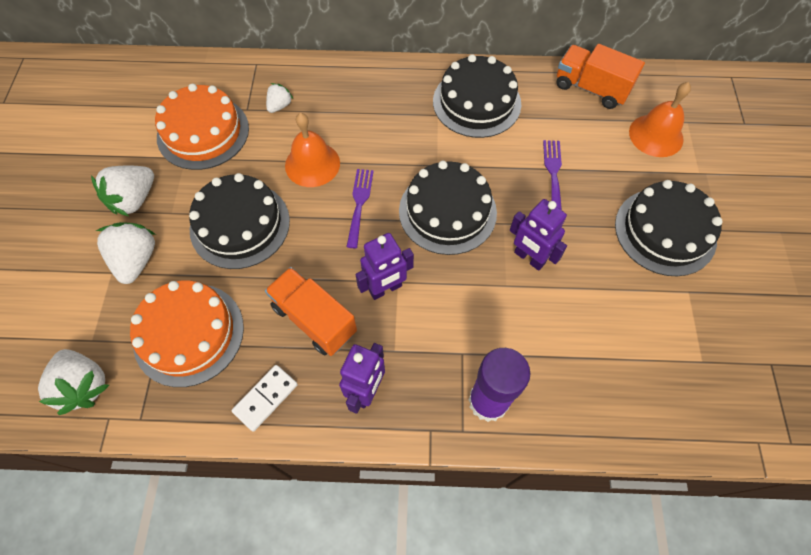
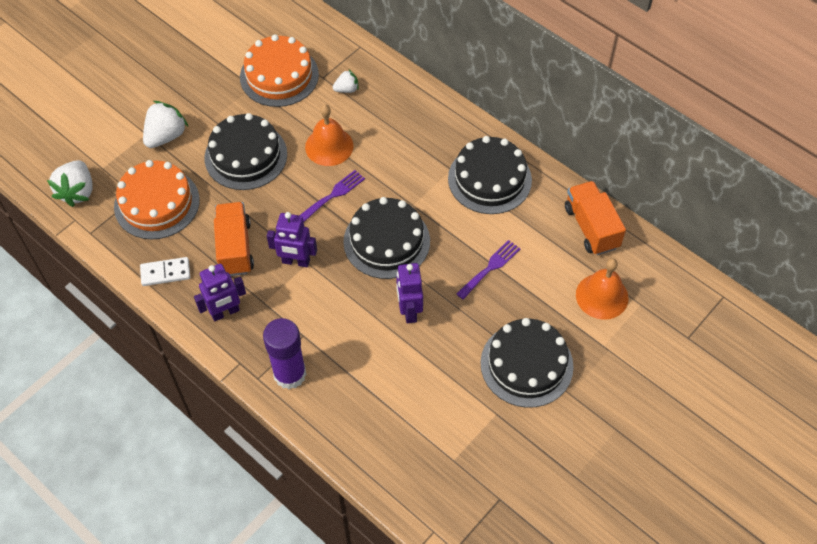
camera: 40 degrees right, 5 degrees down
(134, 200) = (197, 95): white strawberry -> none

